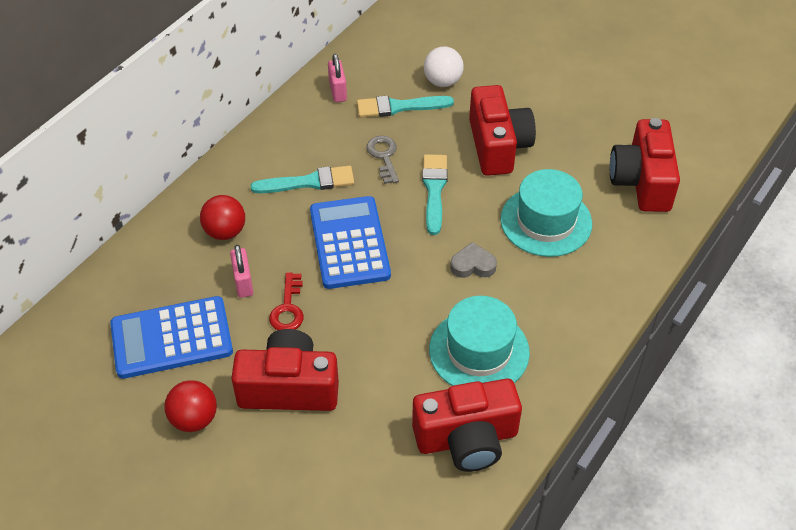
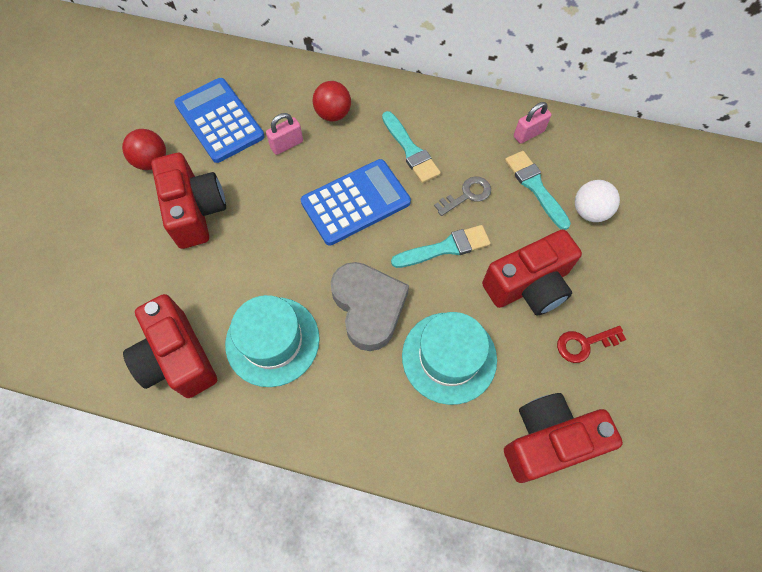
camera: 70 degrees right, 15 degrees up
(288, 308) = (272, 183): red key -> red key (584, 344)
(473, 265) = (368, 307): grey heart -> grey heart, size x2.01

